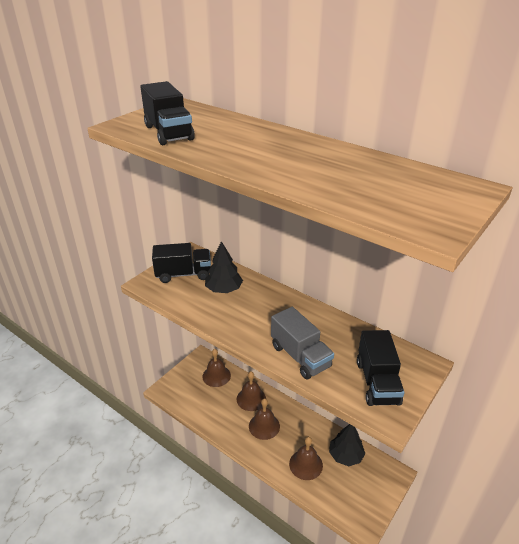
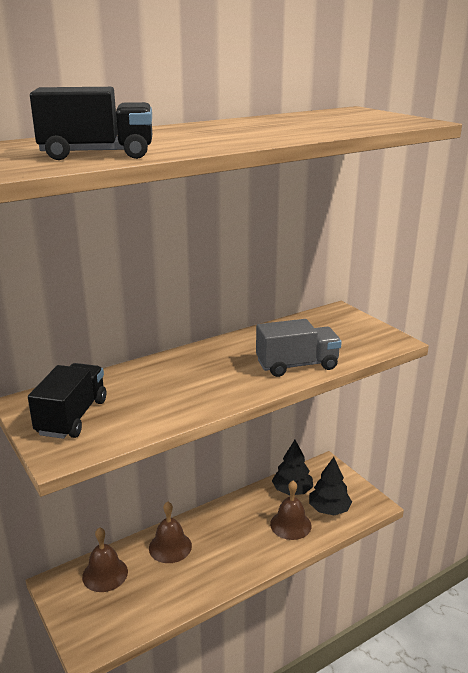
camera: 70 degrees left, 10 degrees down
(224, 289) = (139, 390): black tree -> black tree (329, 509)
(264, 426) = (220, 546): brown bell -> none
(377, 382) = (352, 336): black truck -> none

